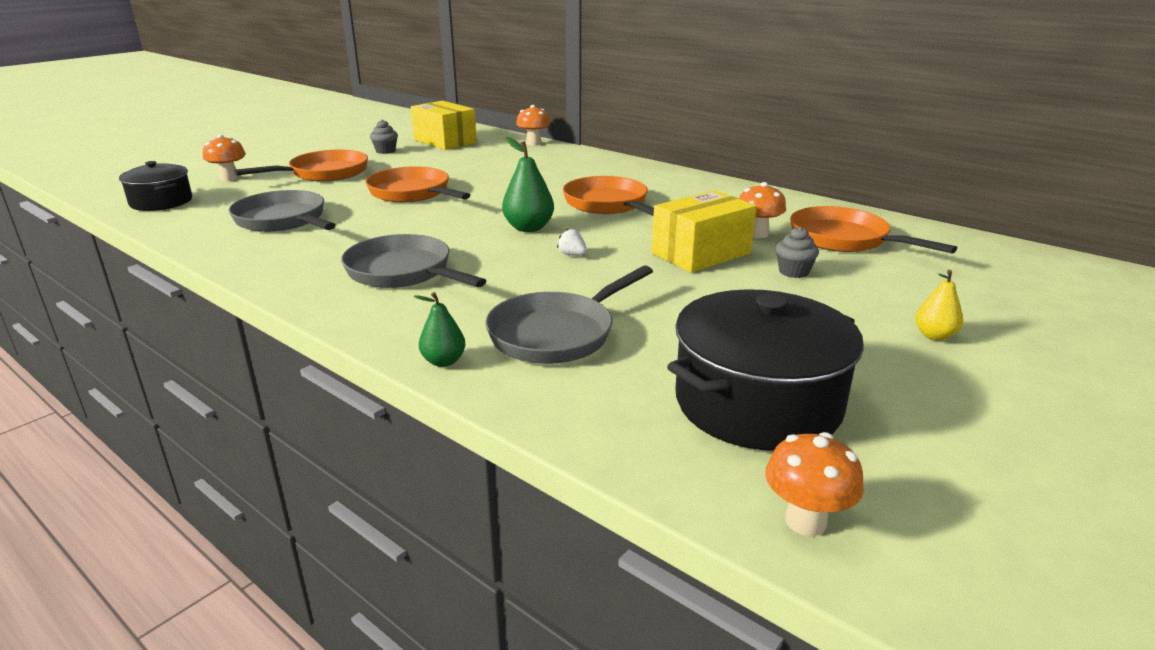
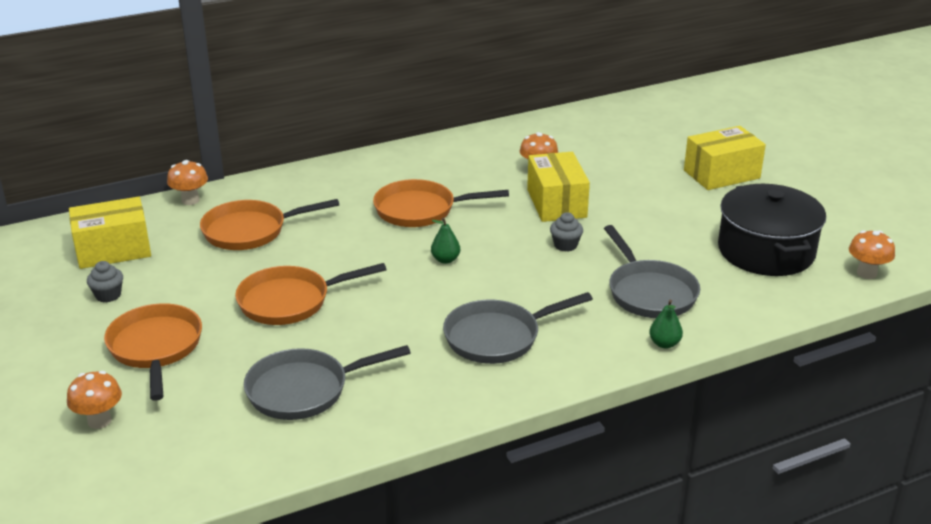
camera: 65 degrees left, 5 degrees up
(161, 202) = (149, 477): black pot -> none
(528, 228) = (445, 260): green pear -> green pear, size x0.62
(572, 255) = (519, 254): white strawberry -> none
(793, 272) = (611, 182): grey cupcake -> grey cupcake (565, 245)
(844, 239) = (572, 145): orange pan -> orange pan (250, 231)
(934, 336) = (721, 174): yellow pear -> yellow box

